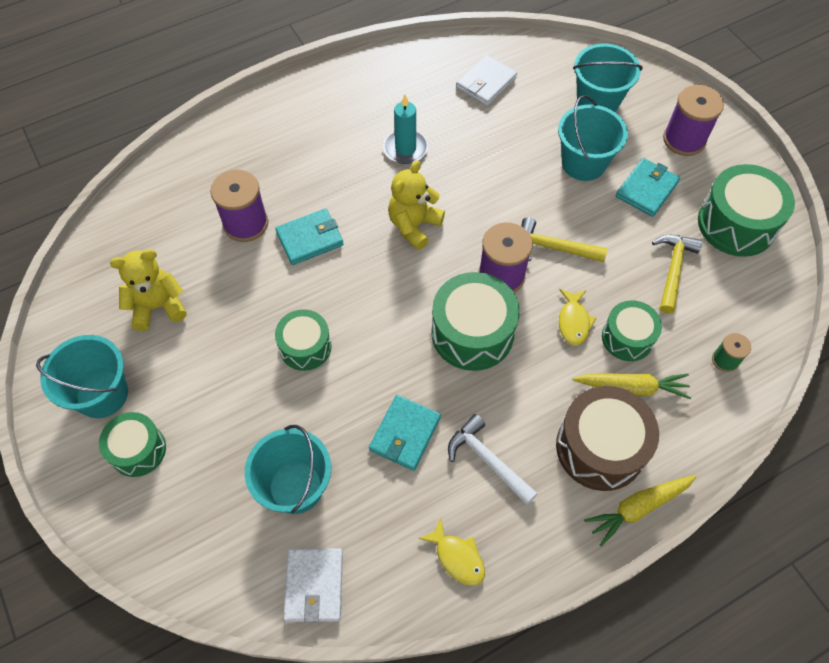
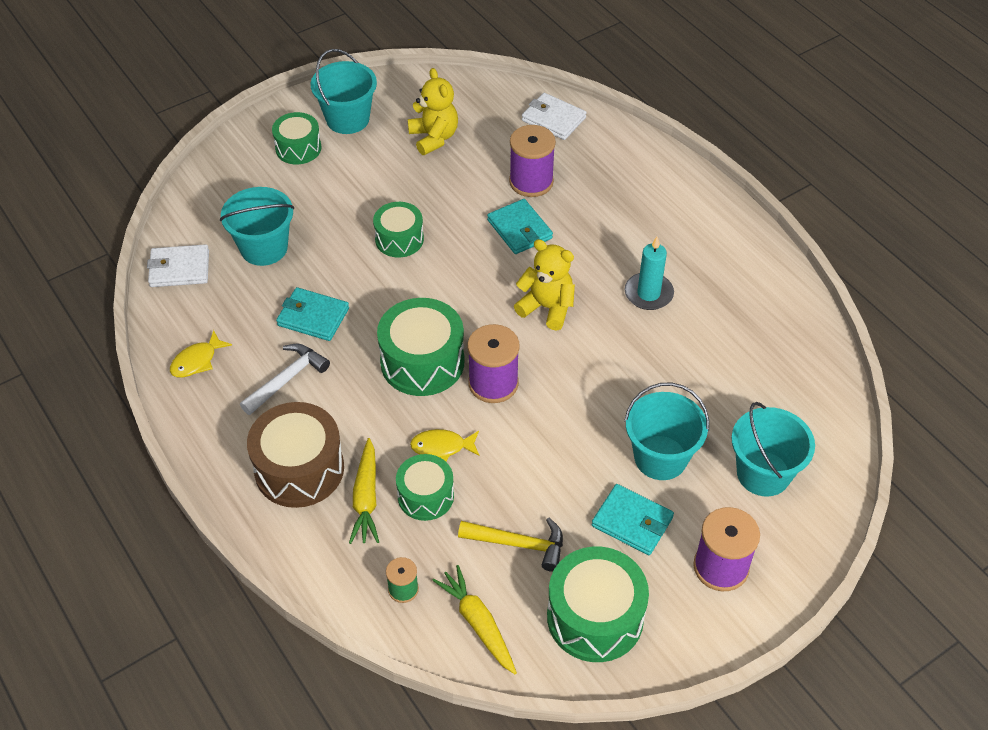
camera: 85 degrees right, 10 degrees down
(486, 83) = (764, 360): white wallet -> white wallet (553, 119)
(553, 247) = (535, 429): yellow hammer -> none
(638, 508) = (236, 499): yellow carrot -> yellow carrot (478, 623)

